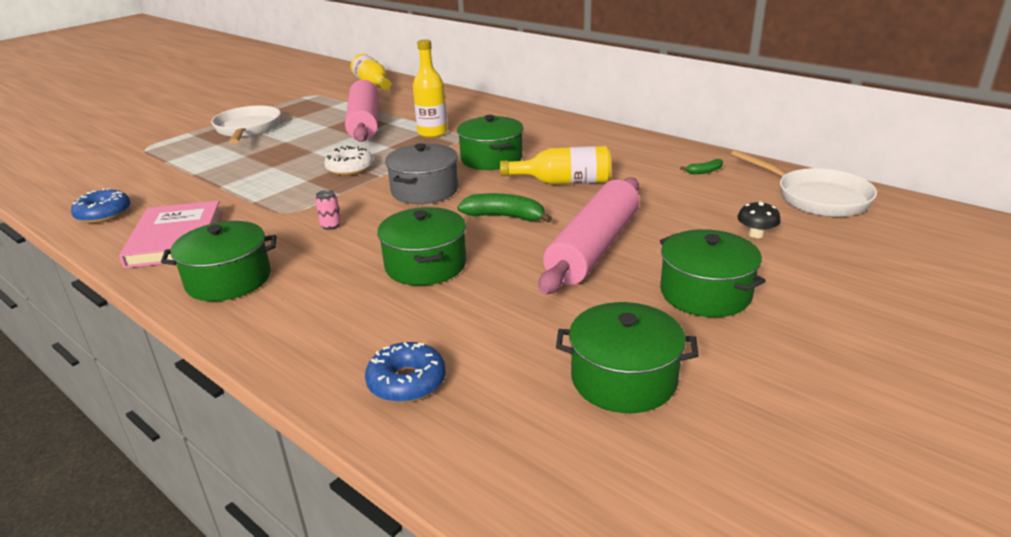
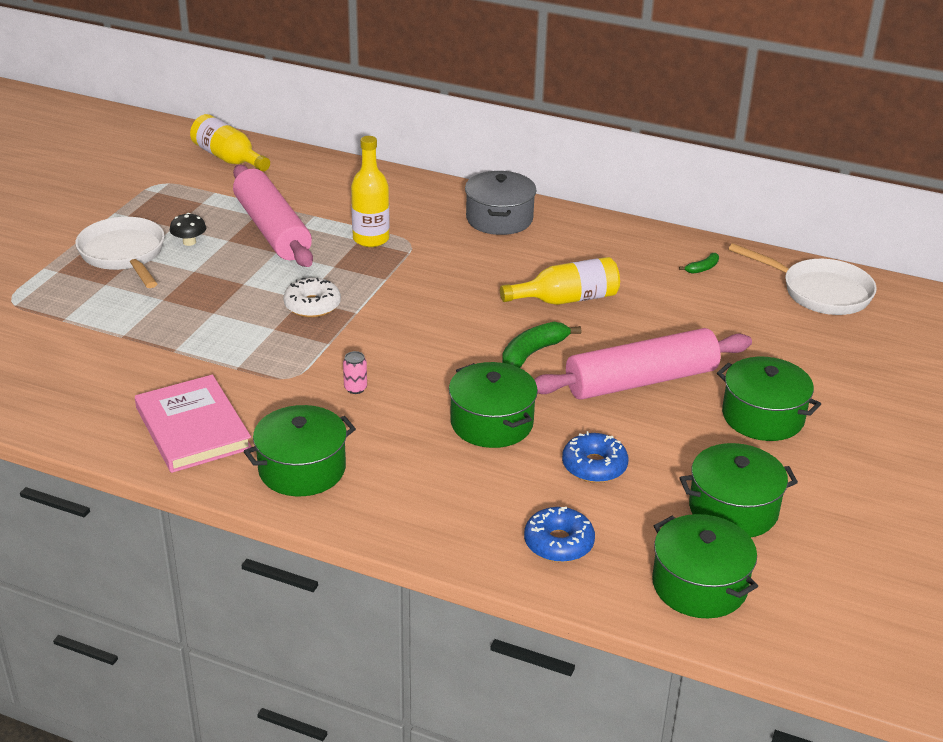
camera: 20 degrees left, 5 degrees up
(104, 214) = (68, 407): blue donut -> blue donut (594, 466)
(425, 190) = (424, 328): grey pot -> grey pot (499, 219)
(491, 159) = (468, 273): green pot -> green pot (699, 585)
(504, 217) = (532, 353): green banana -> green banana turned 45 degrees counterclockwise
(593, 248) = (641, 380): pink rolling pin -> pink rolling pin turned 60 degrees clockwise
(756, 234) = (781, 345): black mushroom -> black mushroom (189, 242)

